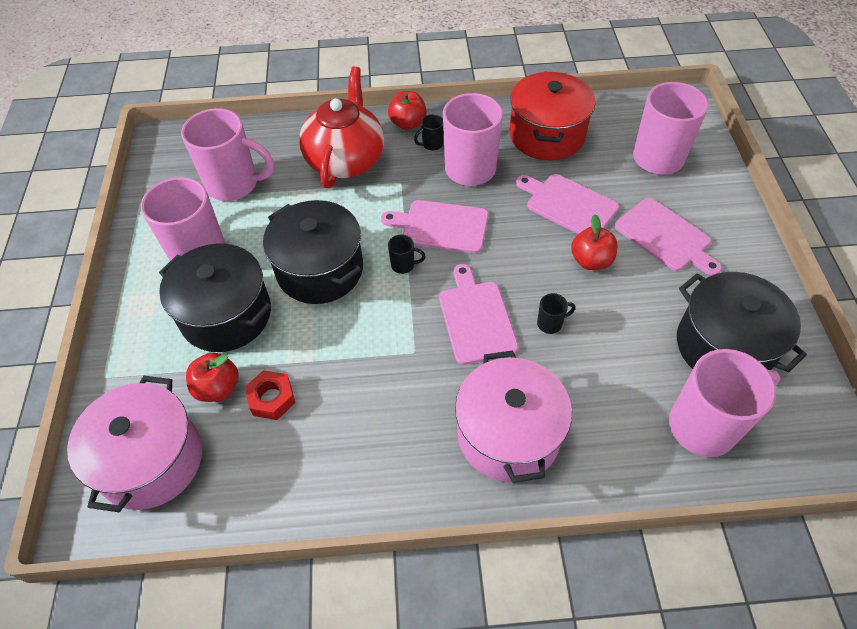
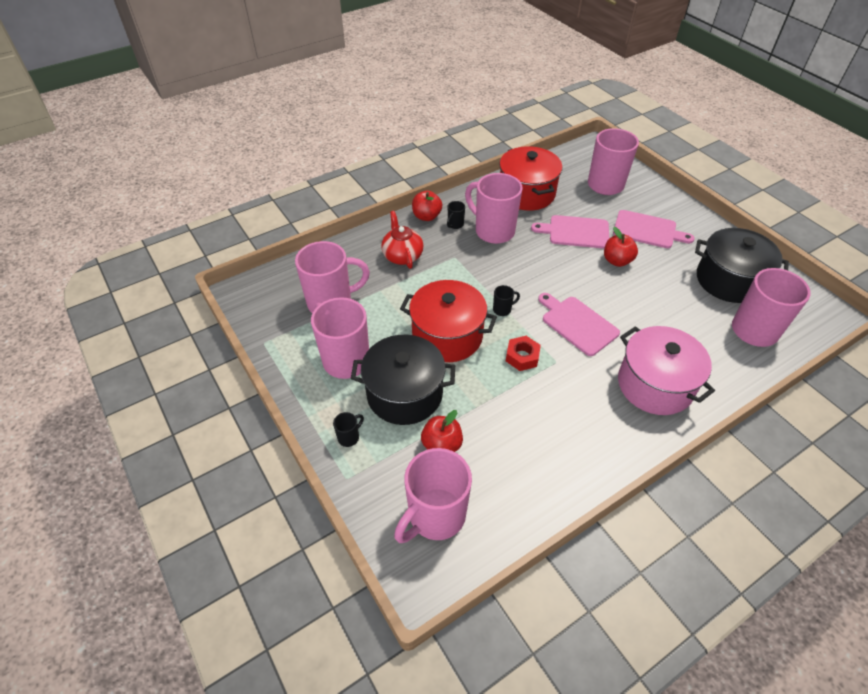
camera: 30 degrees left, 5 degrees down
(151, 460) = (435, 516): pink pot -> pink mug
(272, 399) = (486, 434): red nut -> red nut (522, 357)
(320, 270) = (447, 336): black pot -> red pot
(346, 160) = (402, 256): red teapot -> red teapot, size x0.62
(441, 226) = (506, 275): pink cutting board -> none
(550, 323) = (624, 308): black mug -> black mug (349, 437)

